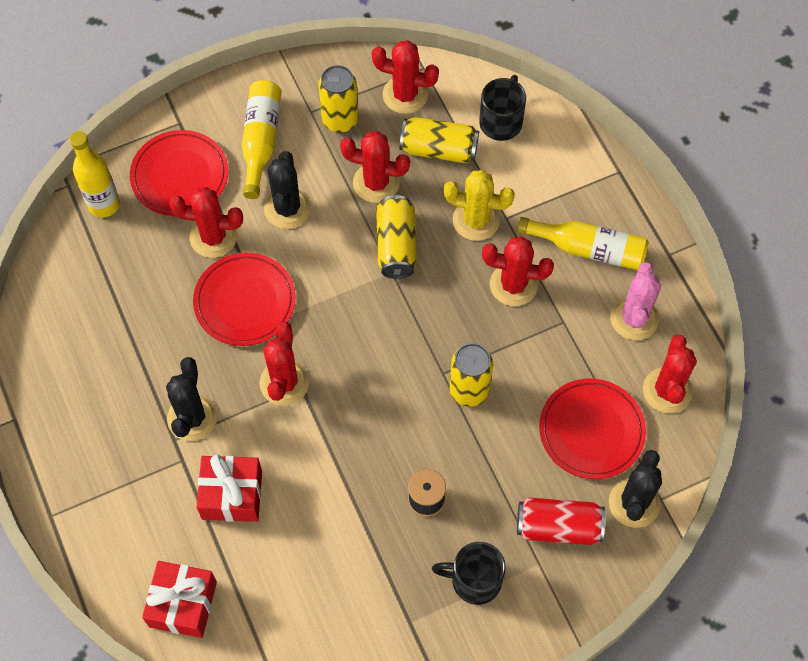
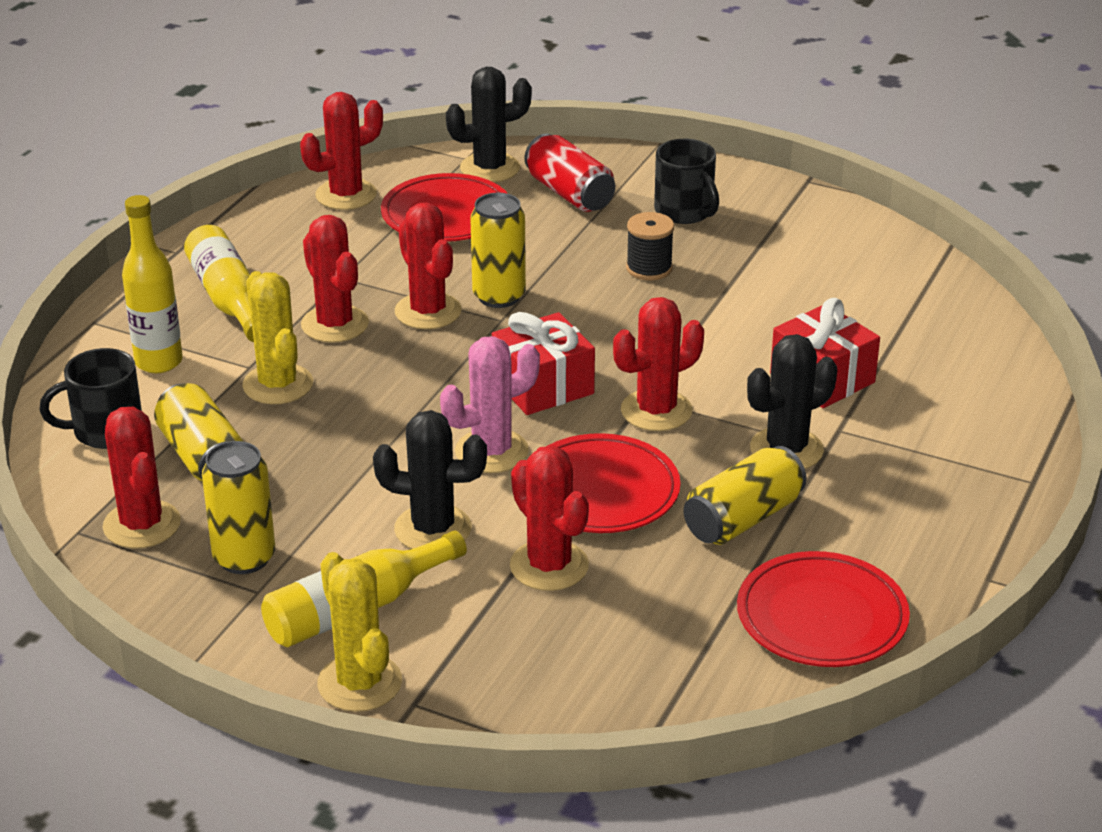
camera: 130 degrees left, 30 degrees down
(104, 204) = (627, 693): yellow bottle -> yellow bottle (159, 362)
(180, 176) = (498, 649): red plate -> red plate (821, 617)
(183, 604) = (965, 349): red gift -> red gift (543, 386)
(212, 111) = (359, 683): none -> yellow cactus
(287, 208) = (433, 529): black cactus -> black cactus turned 45 degrees clockwise
(376, 183) = (310, 480): red cactus -> red cactus (428, 311)
(396, 245) = (382, 422): yellow can -> yellow can (743, 518)
(634, 318) = (284, 241): pink cactus -> pink cactus (491, 451)

